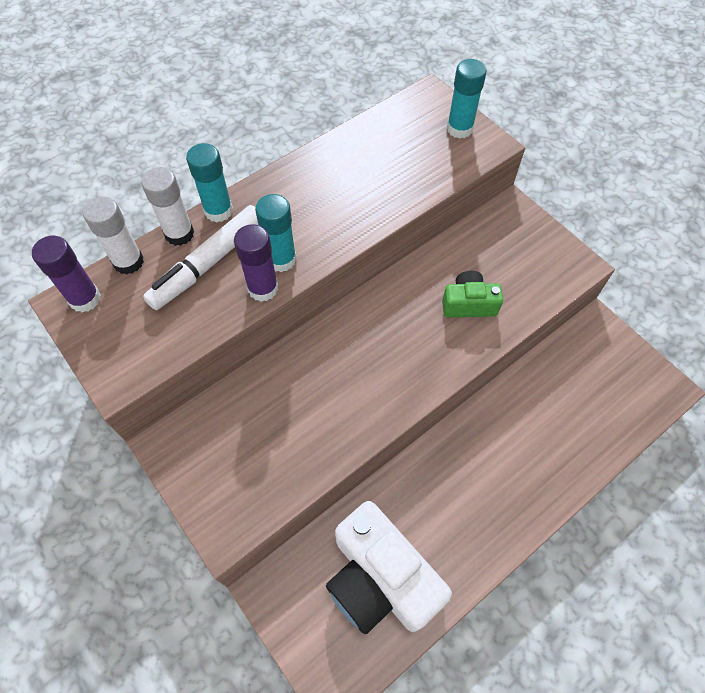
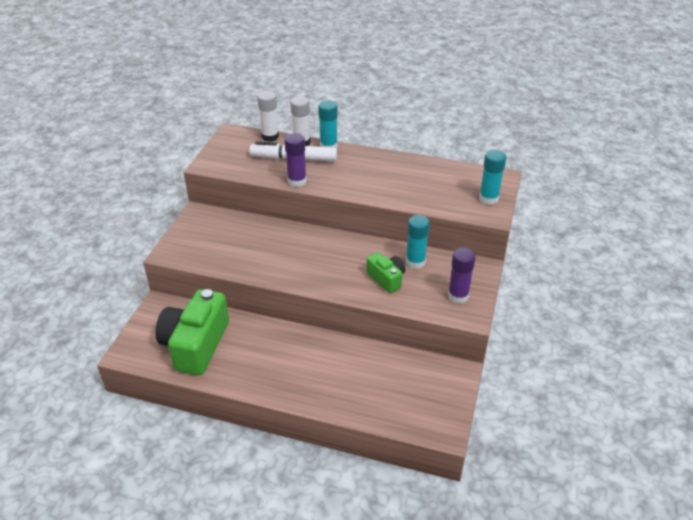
camera: 55 degrees right, 20 degrees down
(85, 299) = (238, 136): purple glue stick -> purple glue stick (458, 296)
(281, 259) = (320, 178): turquoise glue stick -> turquoise glue stick (415, 262)
(380, 579) = (195, 344): white camera -> green camera

